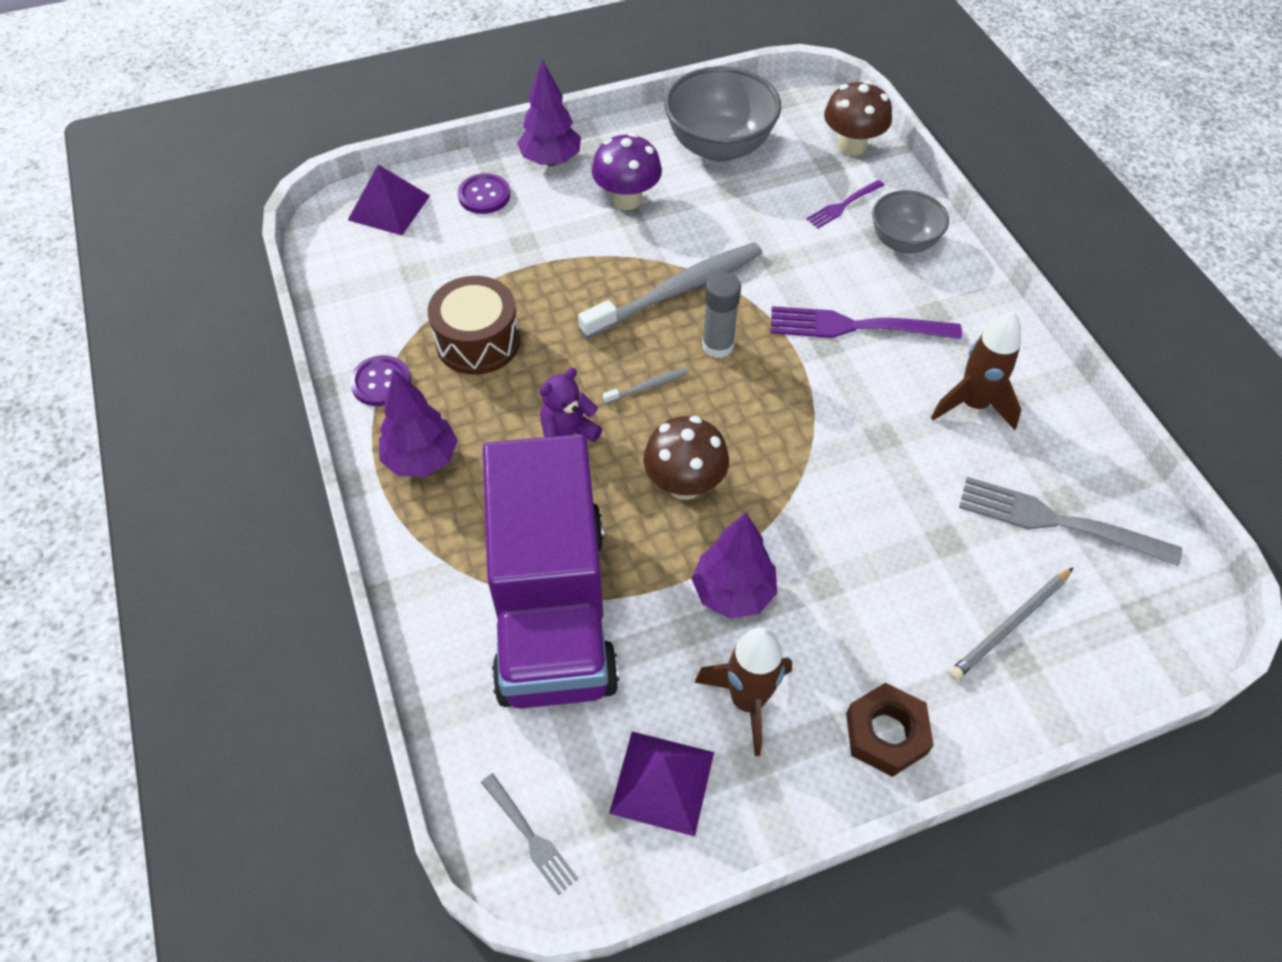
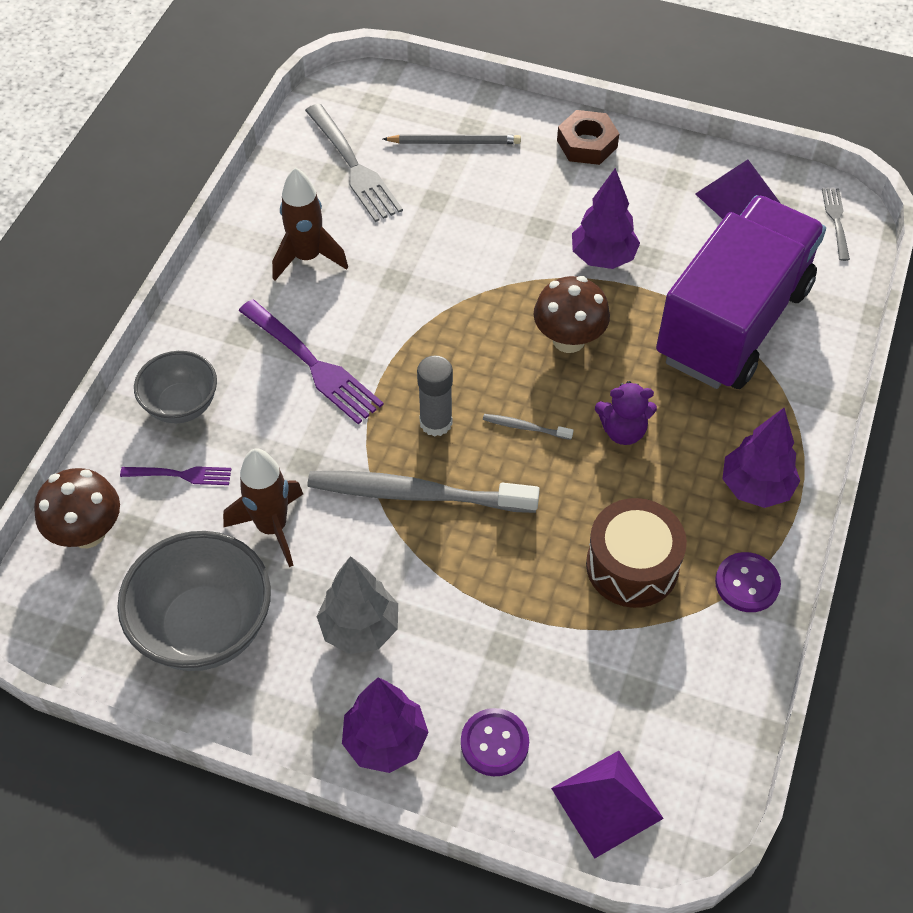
camera: 140 degrees left, 0 degrees up
(627, 199) = (360, 628): purple mushroom -> grey tree
(747, 701) = (651, 203): brown rocket -> brown rocket (272, 527)

